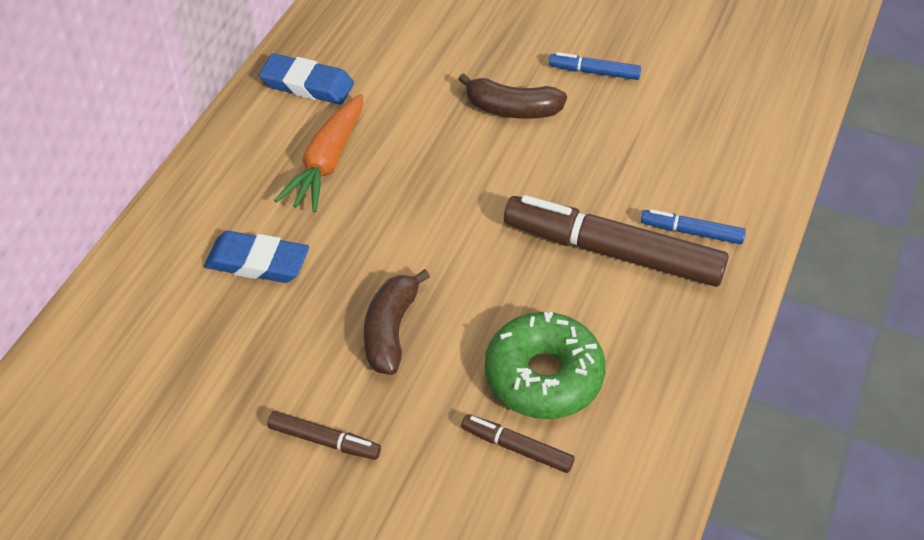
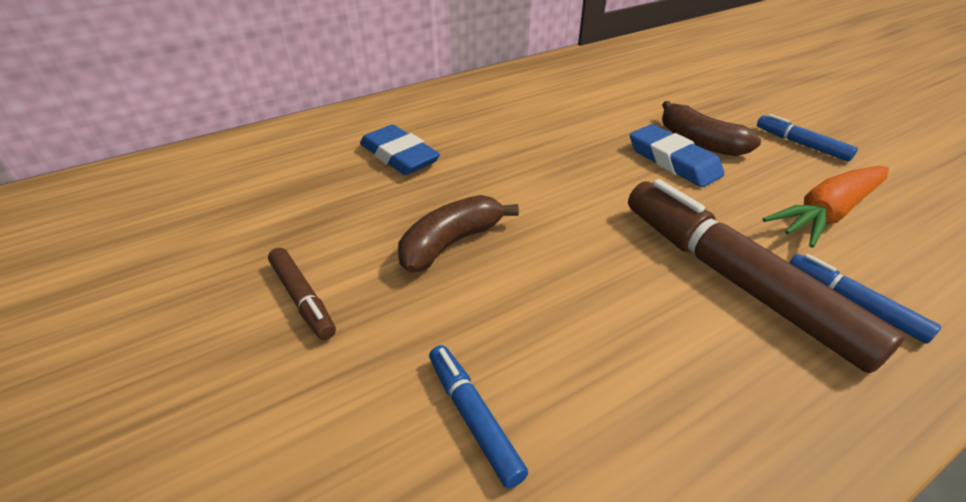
camera: 35 degrees right, 10 degrees down
(307, 84) = (541, 81): blue eraser -> blue eraser (673, 161)
(327, 163) = (512, 122): orange carrot -> orange carrot (827, 214)
(517, 448) = (473, 417): brown marker -> blue marker
(543, 376) = (567, 358): green donut -> none

